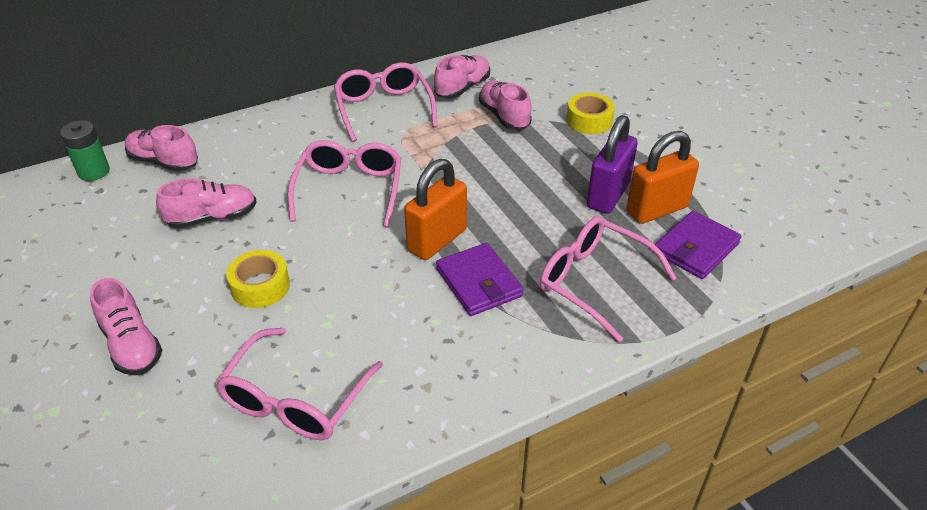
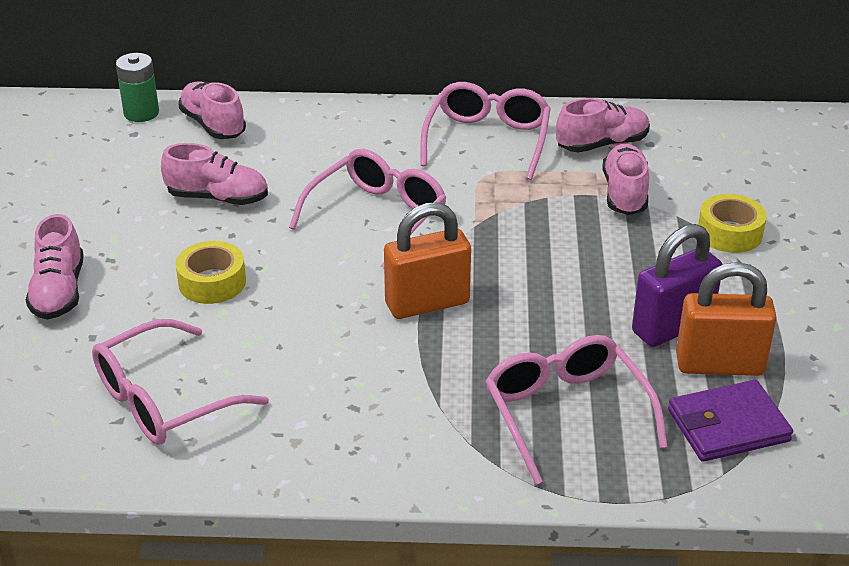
camera: 30 degrees right, 5 degrees down
(479, 282) = (435, 363): purple wallet -> none

